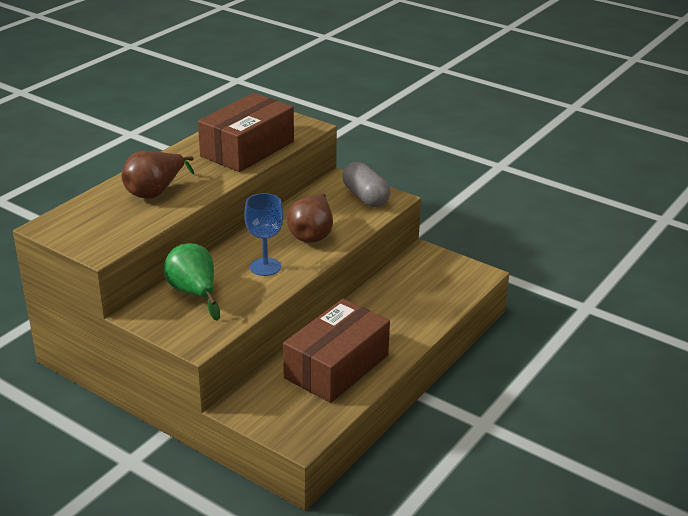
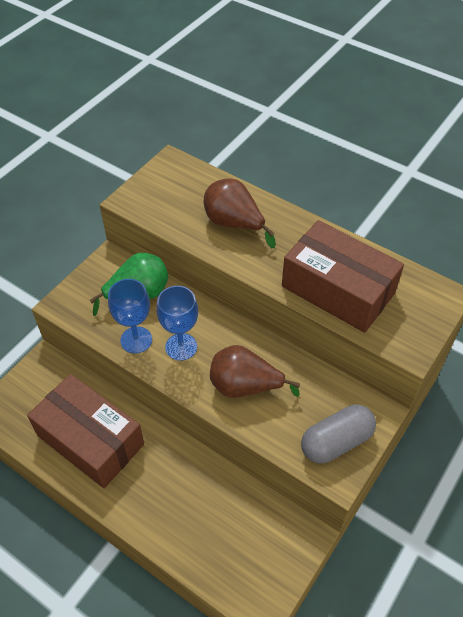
camera: 90 degrees right, 20 degrees up
(253, 292) = (136, 340): none -> blue goblet

